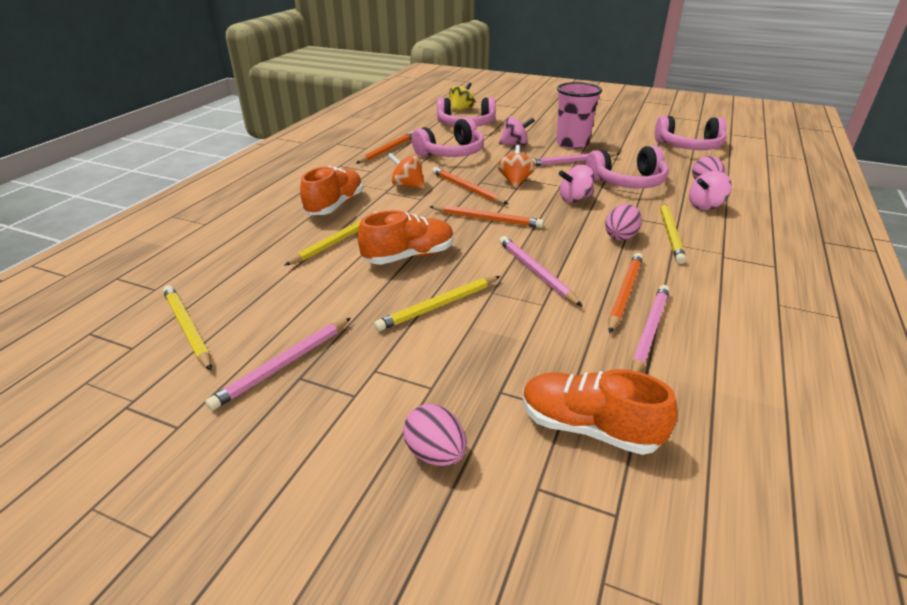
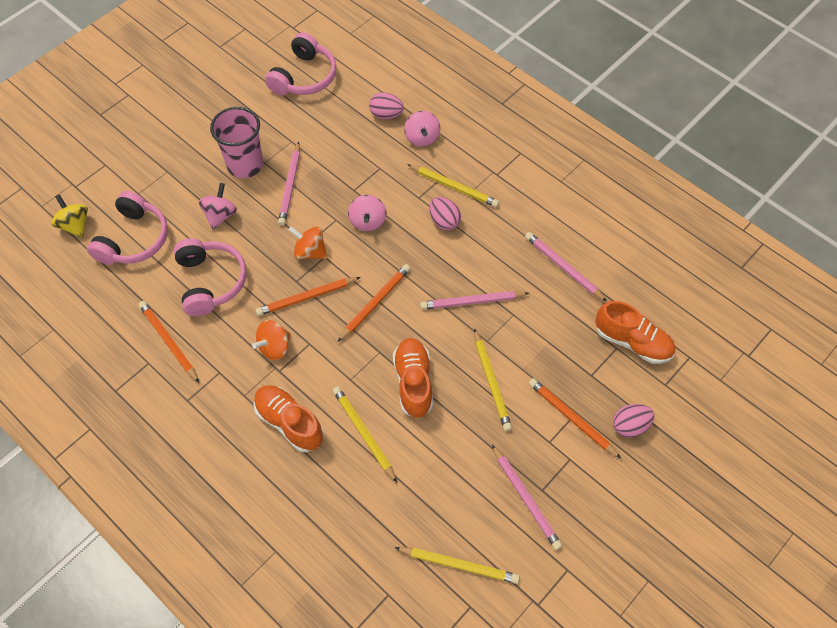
camera: 70 degrees left, 25 degrees up
(187, 328) = (459, 565): yellow pencil -> yellow pencil turned 150 degrees counterclockwise
(588, 427) = (633, 342): orange shoe -> orange shoe turned 105 degrees counterclockwise
(624, 293) = (519, 259): orange pencil -> orange pencil (571, 418)
(627, 182) = (354, 166): pink headphones -> none

